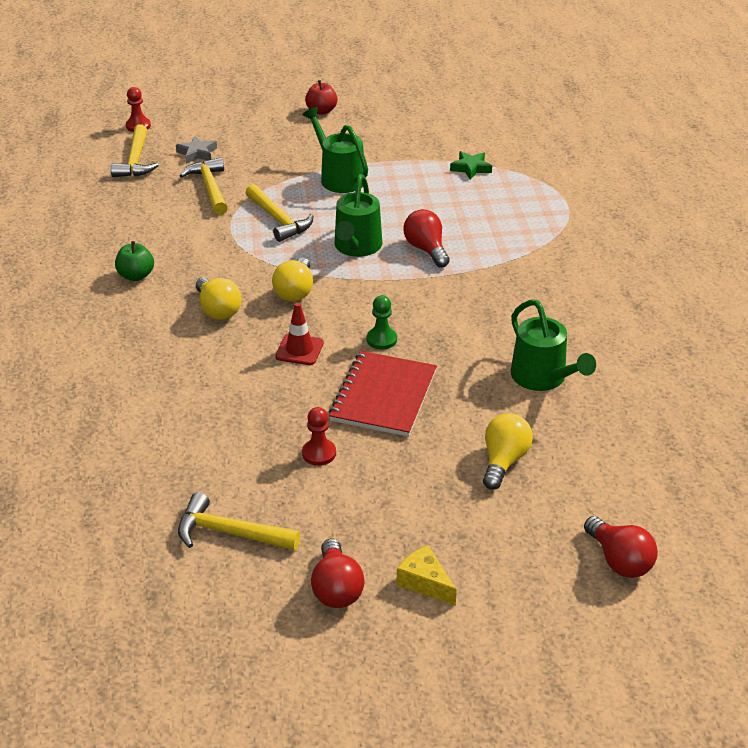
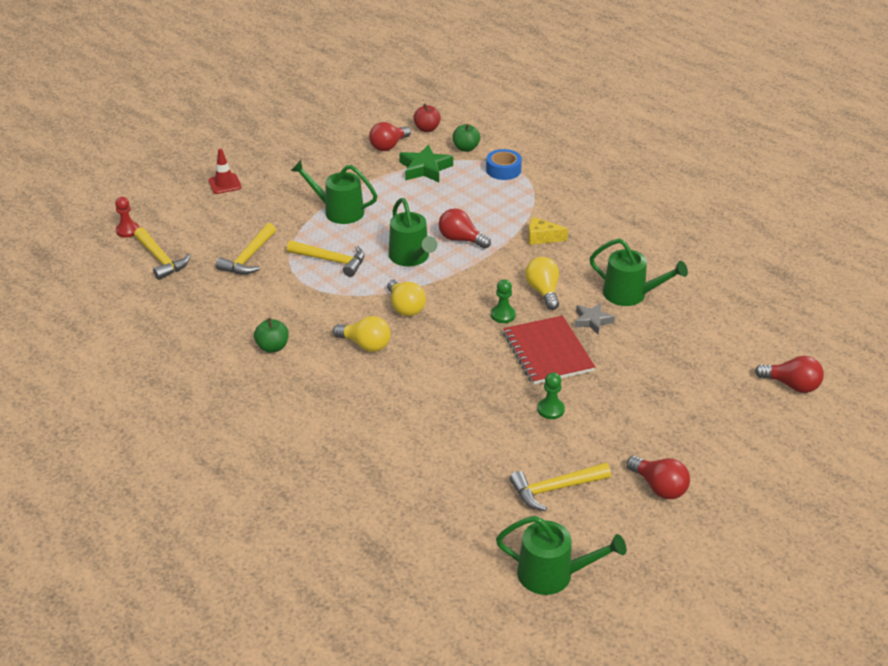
camera: 35 degrees left, 0 degrees up
(129, 614) = (553, 574): none -> green watering can
(197, 153) = (205, 234): grey star -> grey star (592, 321)
(210, 188) = (249, 257): yellow hammer -> yellow hammer turned 105 degrees counterclockwise
(299, 350) = (456, 347): red traffic cone -> red traffic cone (224, 184)
(319, 453) = (550, 409): red pawn -> green pawn
(321, 111) = (265, 165): red apple -> red apple (427, 129)
(425, 583) = (704, 455): yellow cheese -> yellow cheese (542, 238)
(459, 134) = (388, 146): none -> red light bulb
(471, 168) = (425, 168): green star -> green star, size x1.57
(504, 461) = (666, 358): yellow light bulb -> yellow light bulb (543, 291)
(537, 163) = (466, 148): none -> green apple
(552, 198) = (503, 170): none -> blue tape

